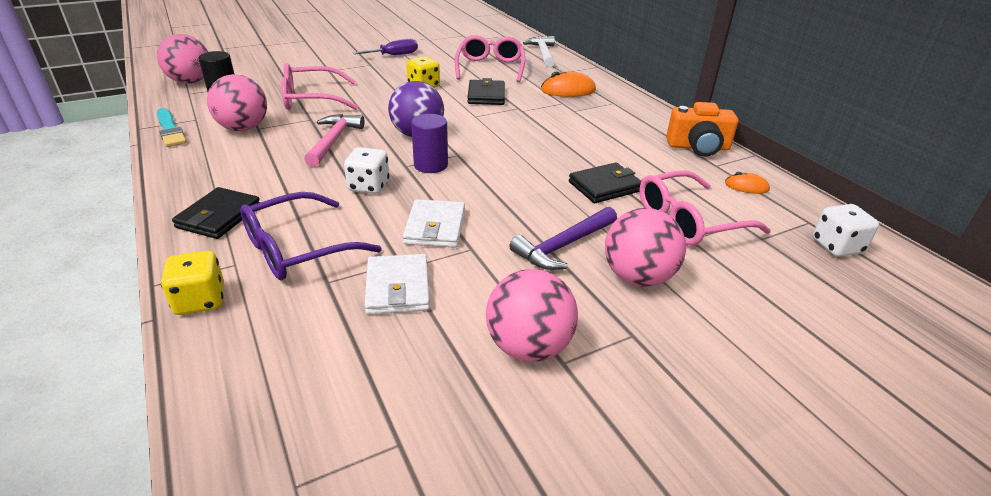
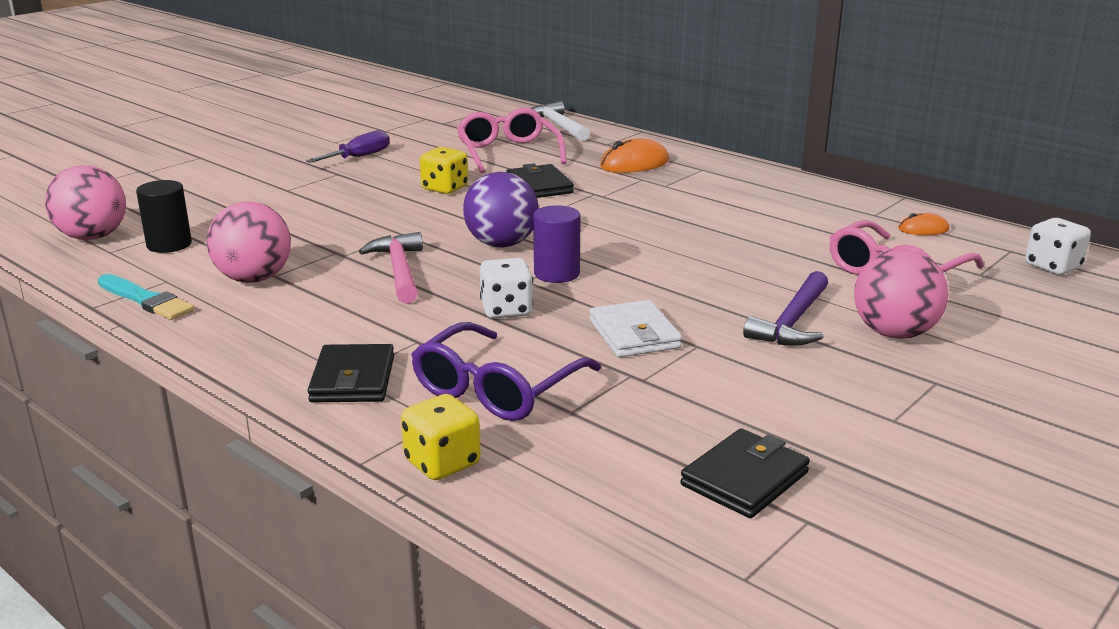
camera: 20 degrees left, 10 degrees down
(311, 99) = (307, 228): pink glasses -> none
(398, 288) = (658, 398): white wallet -> none
(528, 347) = (848, 415): pink ball -> none
(605, 186) = (779, 257): black wallet -> black wallet (744, 479)
(698, 147) = (840, 200): orange camera -> none

